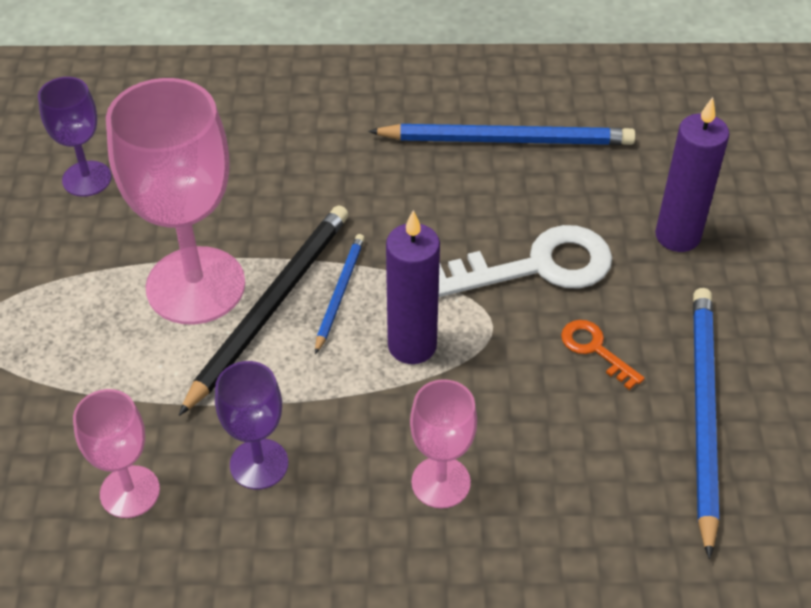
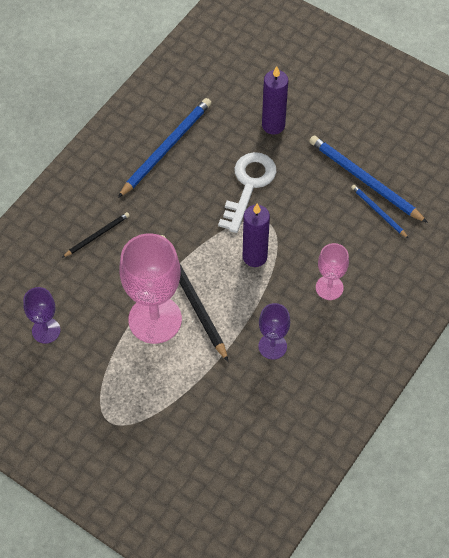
camera: 55 degrees left, 10 degrees up
(130, 492) = (251, 401): pink goblet -> none
(289, 147) = (97, 235): none -> black pencil
(340, 293) = (204, 266): blue pencil -> blue pencil (378, 212)
(595, 350) = (307, 194): orange key -> none

